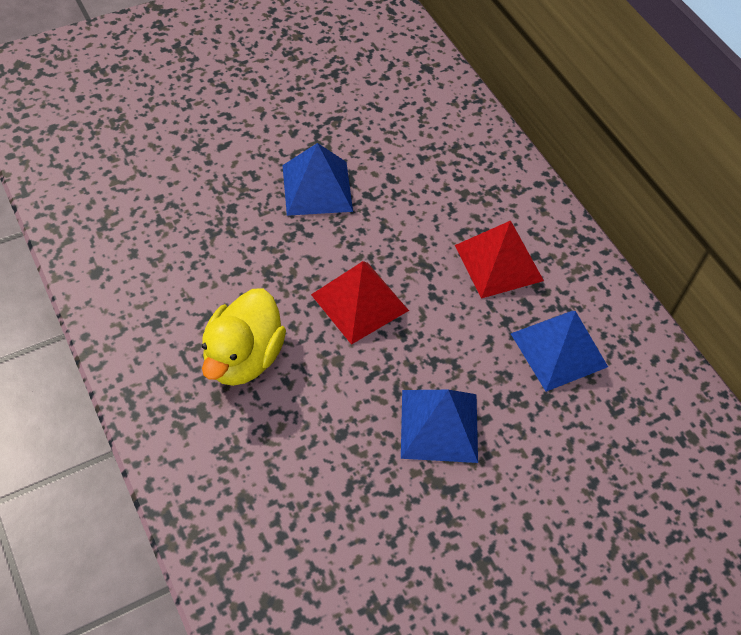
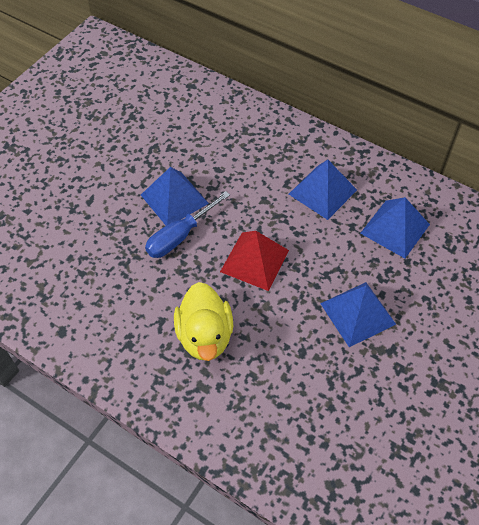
camera: 25 degrees left, 0 degrees up
(293, 233) = (180, 236): none -> blue screwdriver
(499, 262) = (322, 192): red pyramid -> blue pyramid

